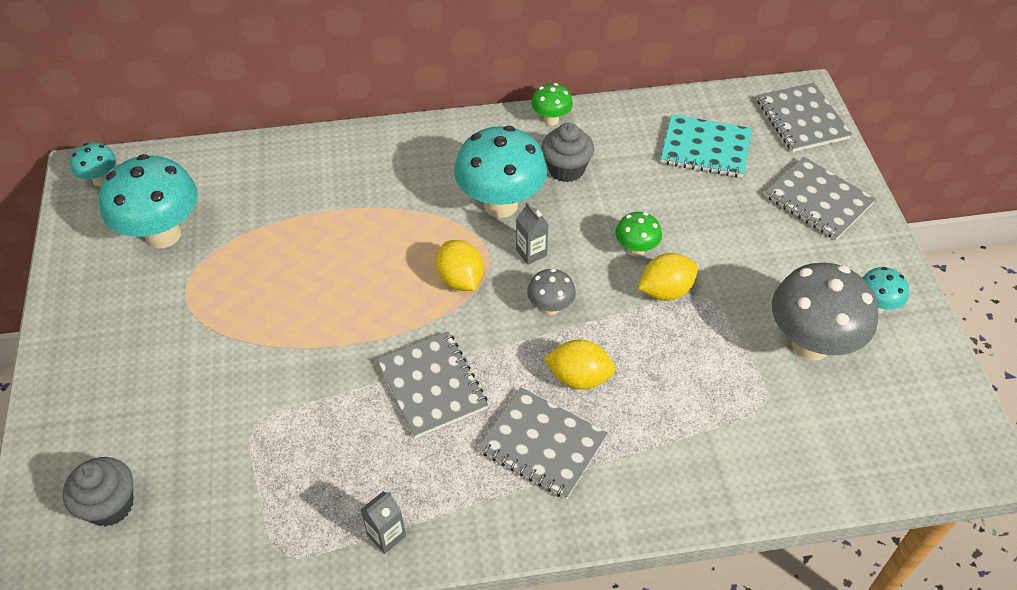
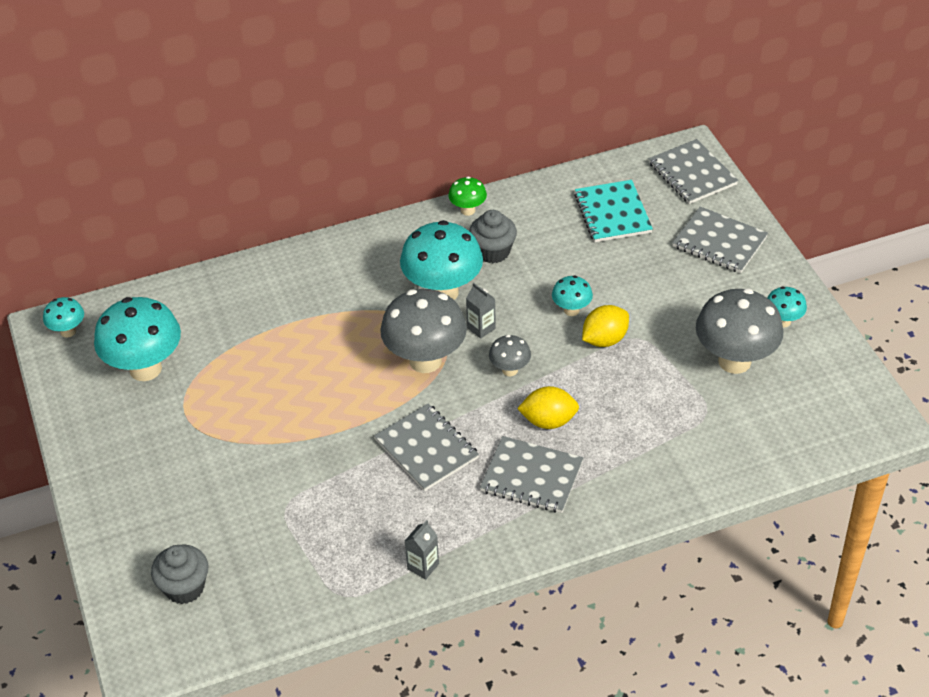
camera: 10 degrees left, 5 degrees down
(460, 279) = (425, 361): yellow lemon -> grey mushroom
(636, 250) = (571, 310): green mushroom -> turquoise mushroom
(705, 148) = (612, 213): turquoise notebook -> turquoise notebook turned 75 degrees clockwise

